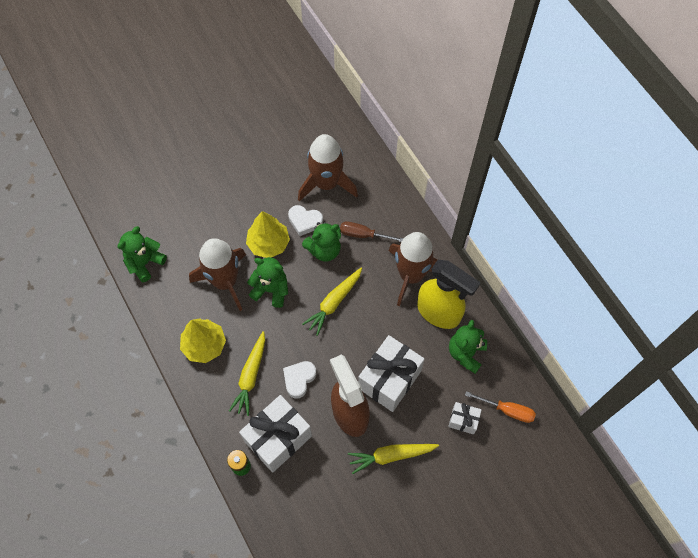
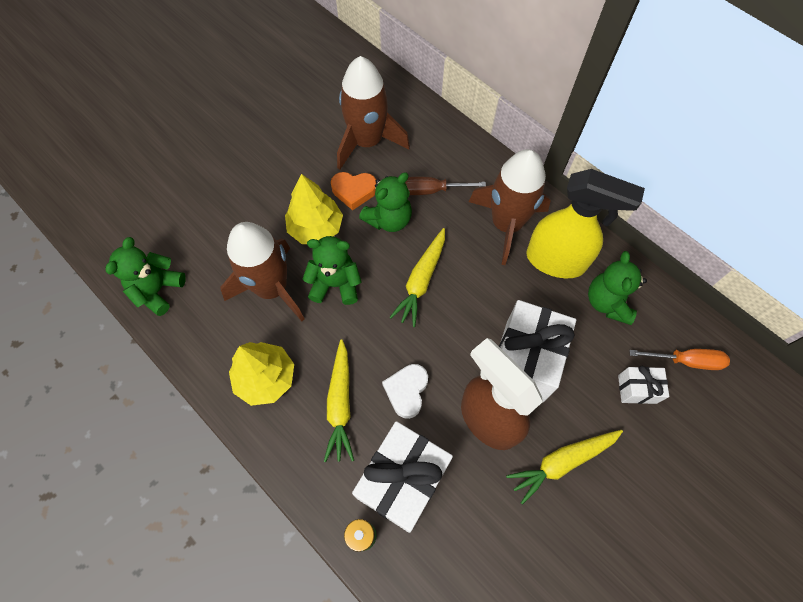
camera: 15 degrees left, 0 degrees up
(305, 221) = (354, 191): white heart -> orange heart

